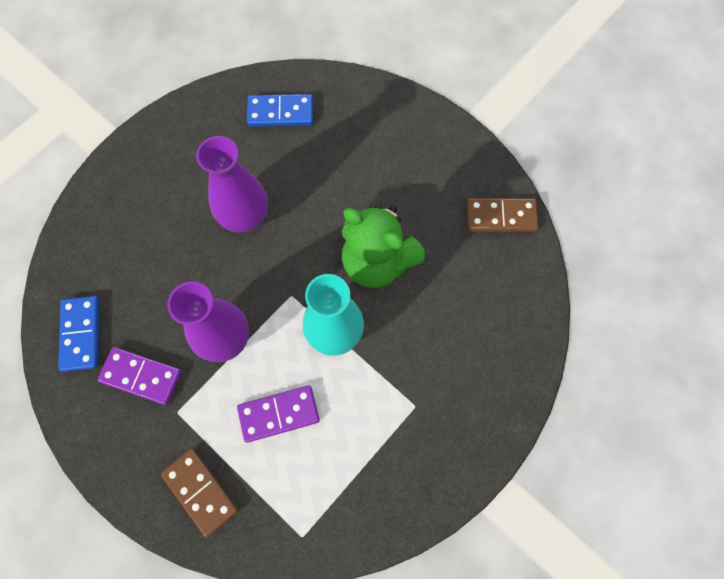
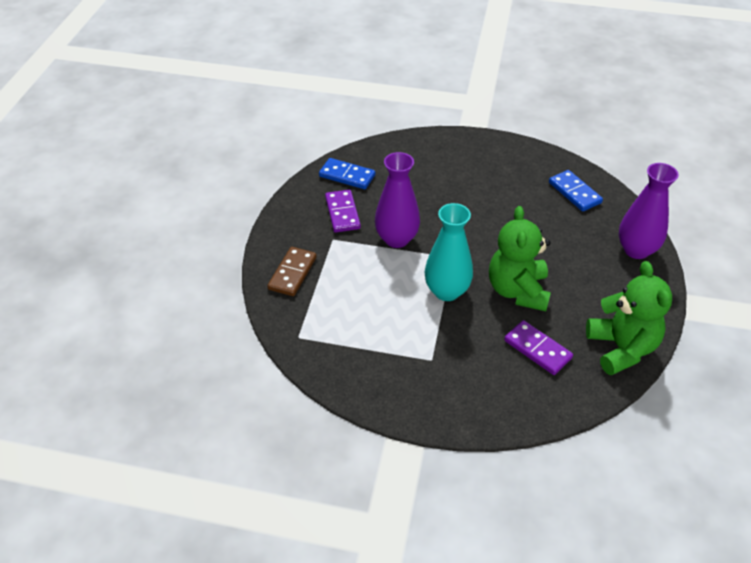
camera: 60 degrees right, 25 degrees down
(81, 334) = (347, 176): blue domino -> blue domino turned 60 degrees clockwise
(245, 216) = (485, 210): purple vase -> purple vase (636, 250)
(279, 414) = (369, 288): purple domino -> purple domino (537, 349)
(501, 216) = (621, 348): brown domino -> green teddy bear

